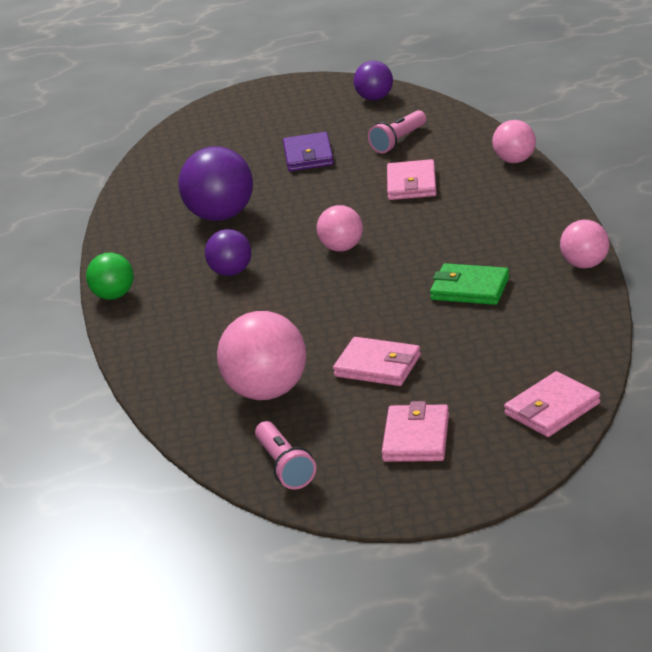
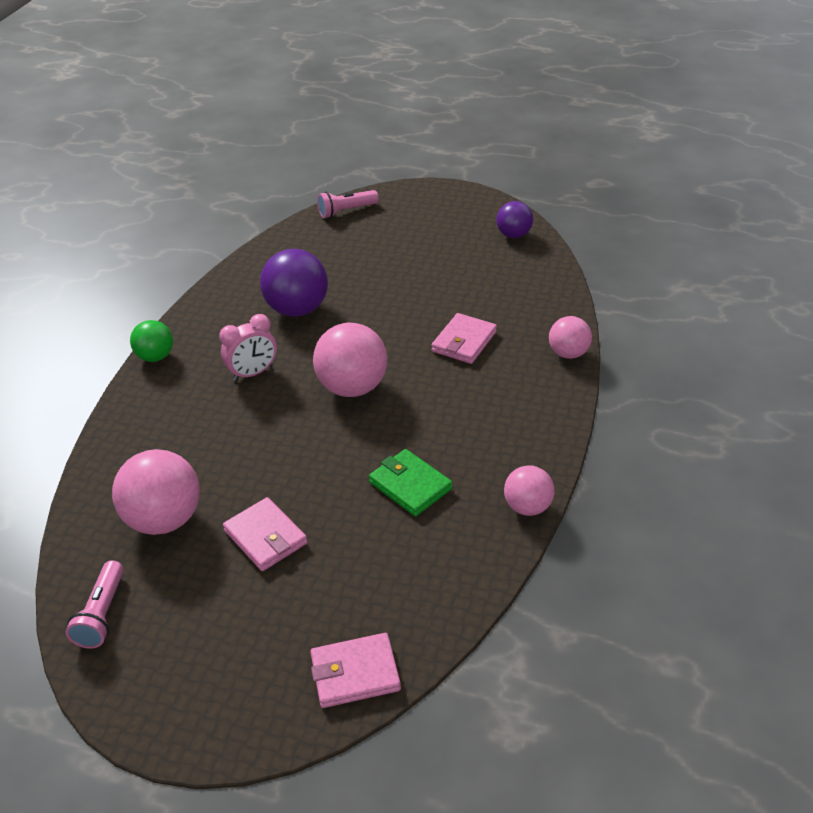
camera: 25 degrees right, 10 degrees up
(231, 272) = (253, 373): purple ball -> pink clock
(308, 156) = (413, 275): purple wallet -> none
(342, 248) = (352, 387): pink ball -> pink ball, size x1.68
(398, 141) = (493, 290): pink flashlight -> pink flashlight (346, 211)
(416, 438) = (222, 641): pink wallet -> none

